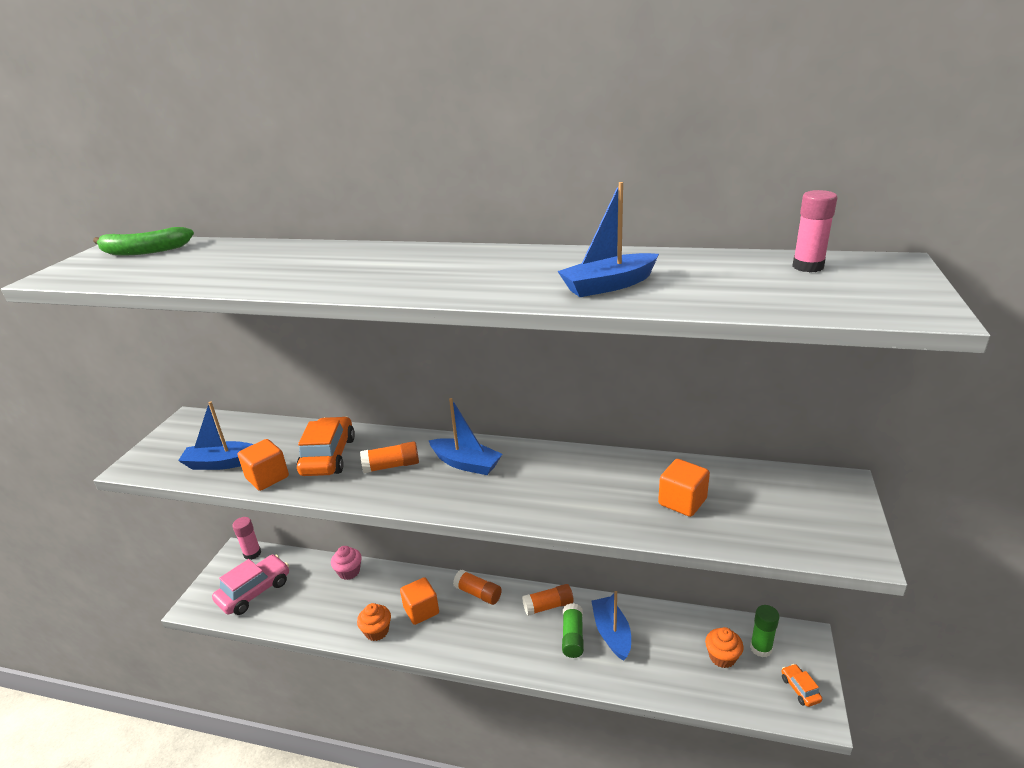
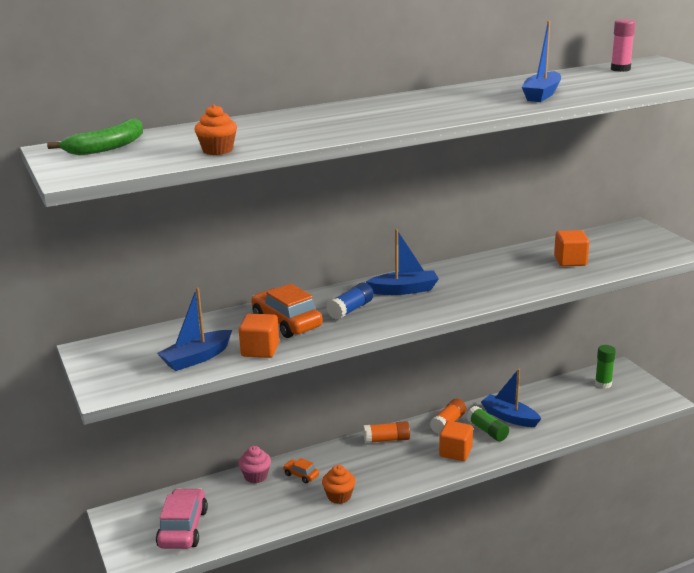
camera: 40 degrees left, 5 degrees down
(252, 553) = (134, 508): pink glue stick -> none
(391, 466) = (350, 310): orange glue stick -> blue glue stick
(421, 610) = (357, 469): orange cube -> orange cube (455, 452)
(722, 657) = (588, 398): orange cupcake -> orange cupcake (217, 150)
(800, 689) = (644, 392): orange car -> orange car (301, 475)

